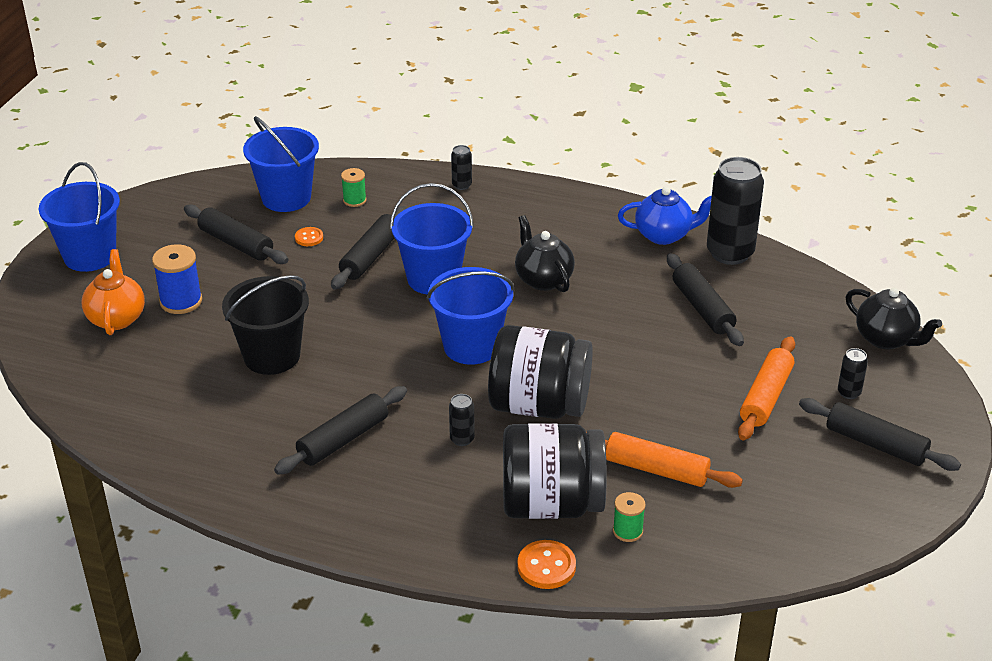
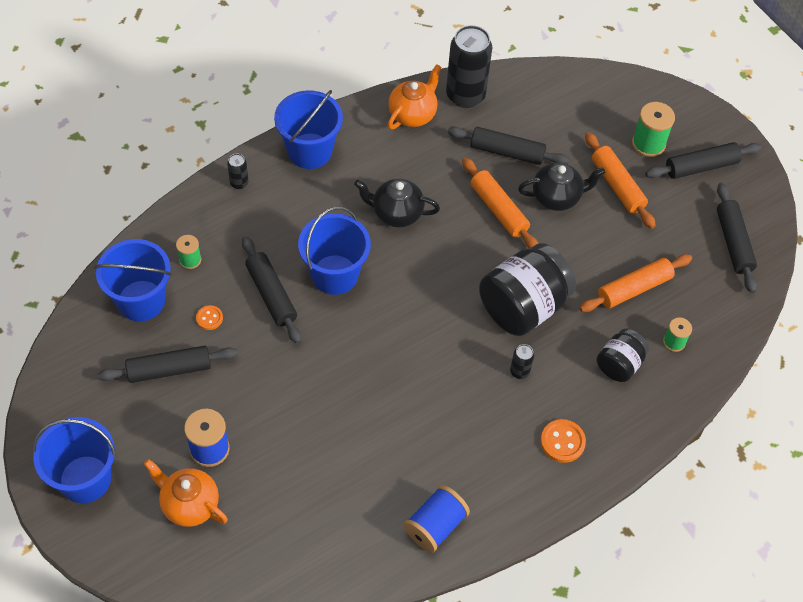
camera: 55 degrees left, 20 degrees up
(232, 469) = (435, 526): none -> blue spool
(272, 356) = (332, 428): black bucket -> none
(343, 439) = (461, 440): black rolling pin -> black rolling pin (733, 242)
(471, 346) = (430, 303): blue bucket -> blue bucket (310, 151)
(546, 566) = (670, 405): orange button -> orange button (562, 442)
(551, 503) = (619, 364): black jar -> black jar, size x0.55
(629, 335) = (499, 209): none -> orange rolling pin
(664, 235) = (413, 114): blue teapot -> orange teapot
(849, 393) = (648, 143): black can -> green spool
(886, 339) = (618, 87): black teapot -> black teapot (557, 197)

